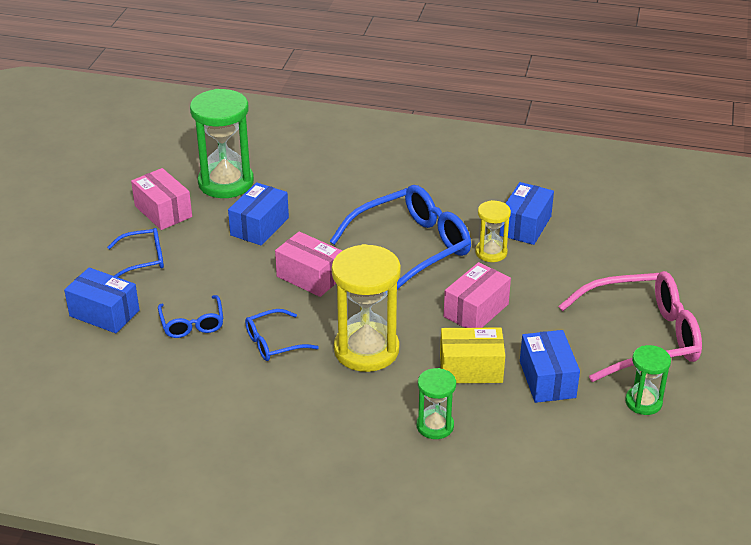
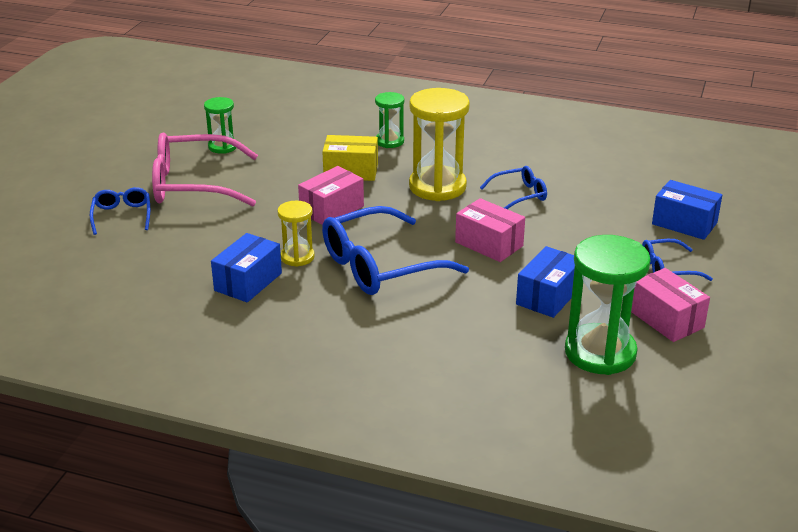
camera: 175 degrees left, 5 degrees down
(192, 324) = (597, 211): blue glasses -> blue glasses (122, 215)
(547, 379) = (291, 162): blue box -> none

